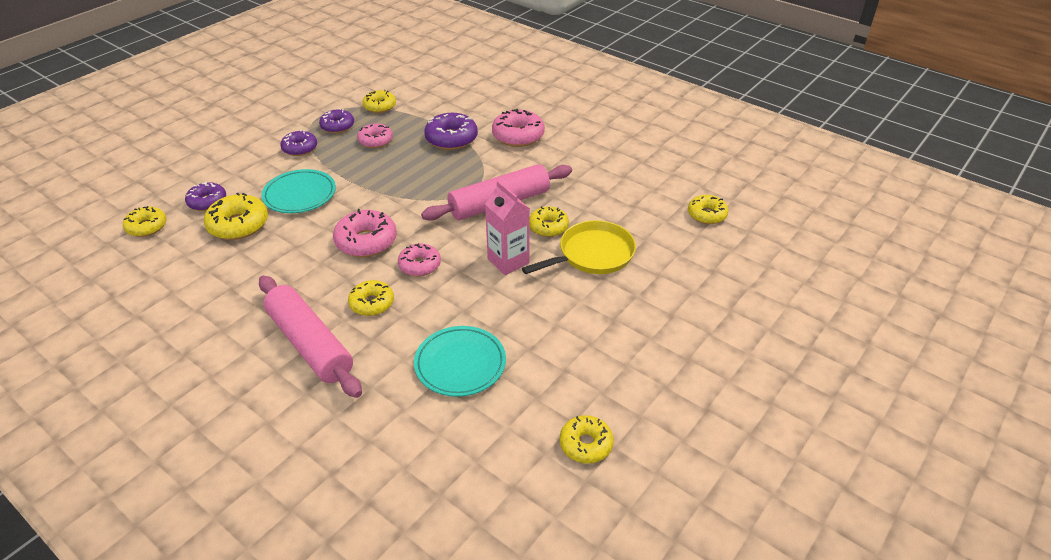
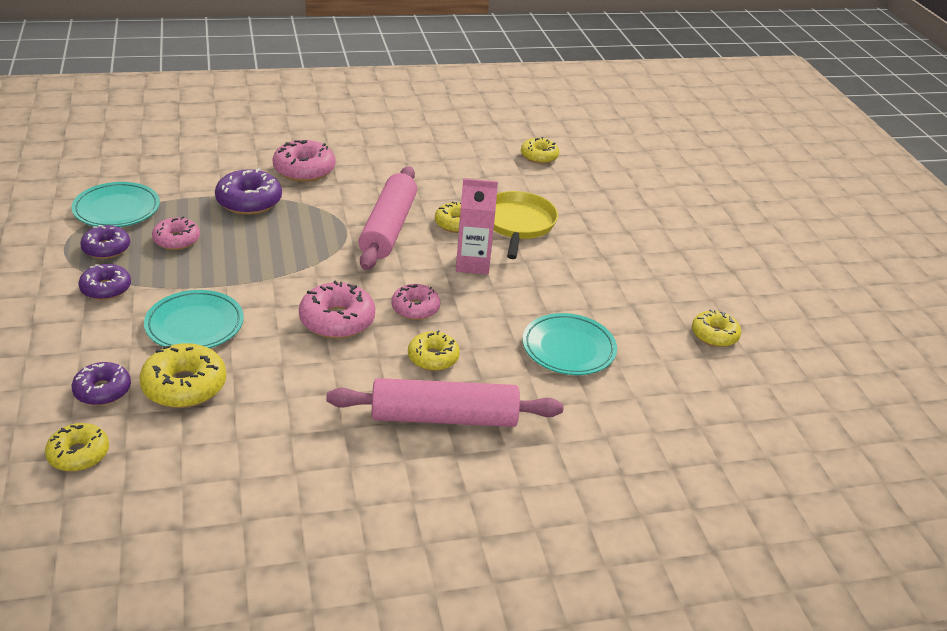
camera: 55 degrees left, 5 degrees down
(380, 106) = (117, 209): yellow donut -> turquoise plate

